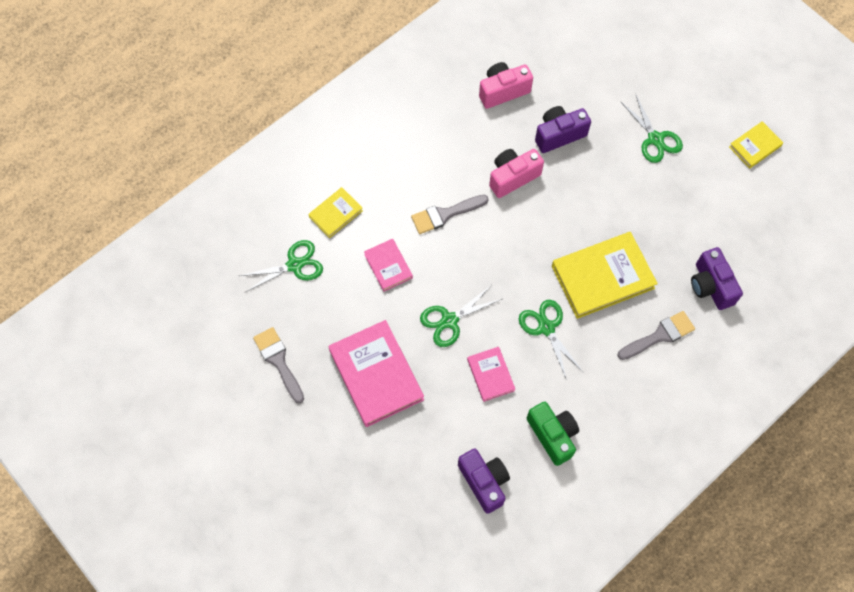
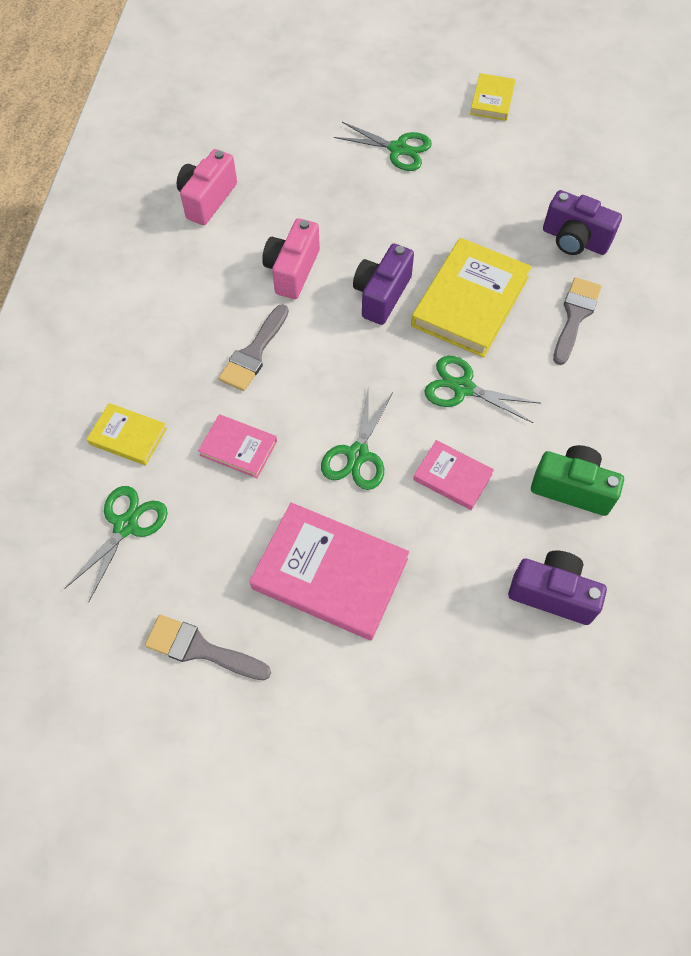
camera: 40 degrees left, 5 degrees down
(335, 214) = (128, 436): yellow book -> yellow book turned 75 degrees counterclockwise
(559, 135) = (302, 203): purple camera -> purple camera (381, 295)

